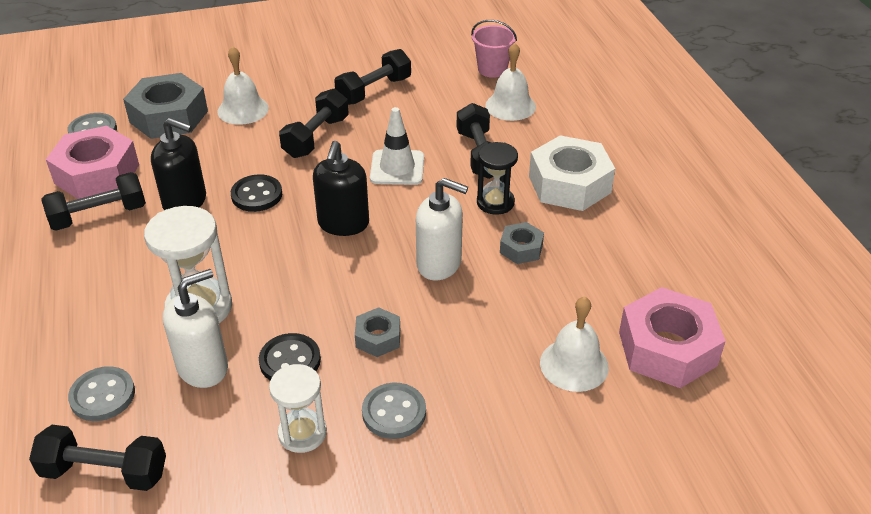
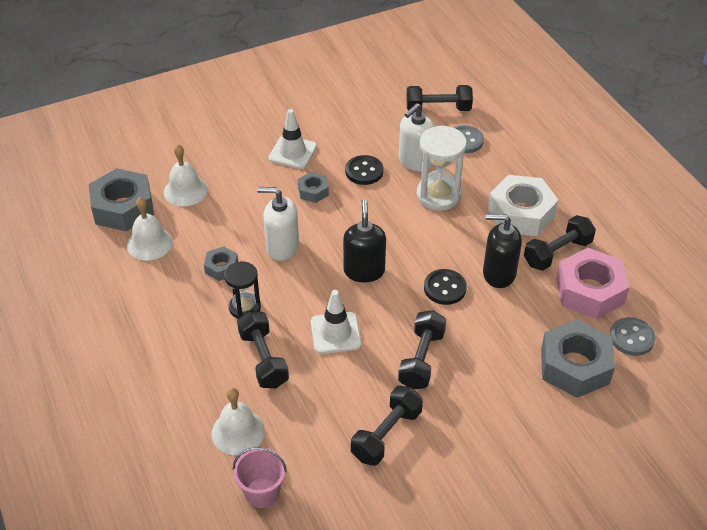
camera: 170 degrees right, 5 degrees up
(243, 109) = (509, 386): white bell -> white bell (149, 243)
(302, 433) = (341, 137): white hourglass -> none
(394, 412) = (292, 152): grey button -> white traffic cone
(569, 184) = (180, 336): white nut -> white nut (521, 213)
(667, 348) = (123, 208): pink nut -> grey nut

